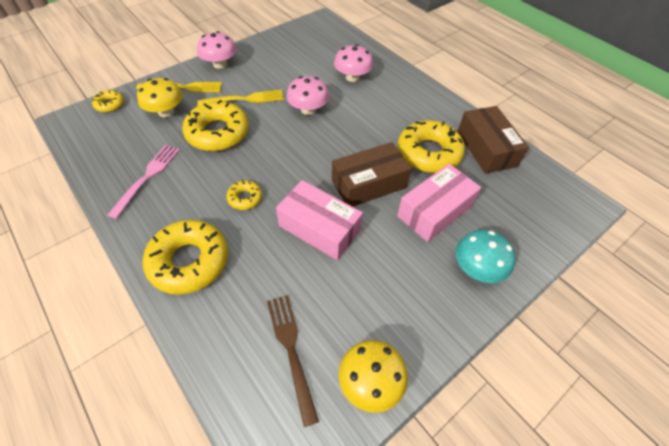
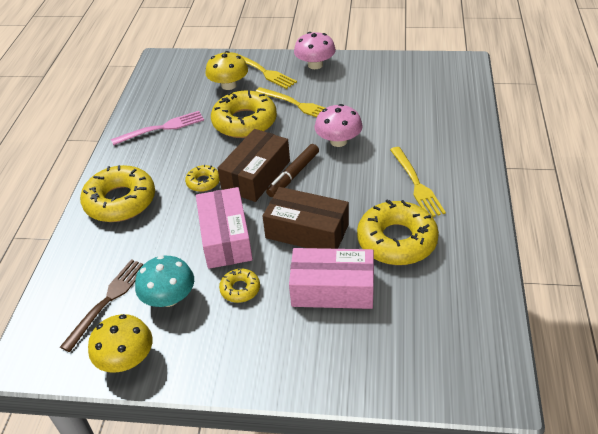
camera: 50 degrees right, 10 degrees down
(110, 105) = (199, 60): yellow donut -> yellow donut (240, 289)
(308, 150) = (293, 175): none -> brown marker
(352, 77) = (419, 133): pink mushroom -> none
(393, 110) = (416, 184): none -> yellow fork
(477, 268) = (304, 355): turquoise mushroom -> turquoise mushroom (169, 298)
(486, 148) = (463, 273): brown box -> brown box (256, 175)

